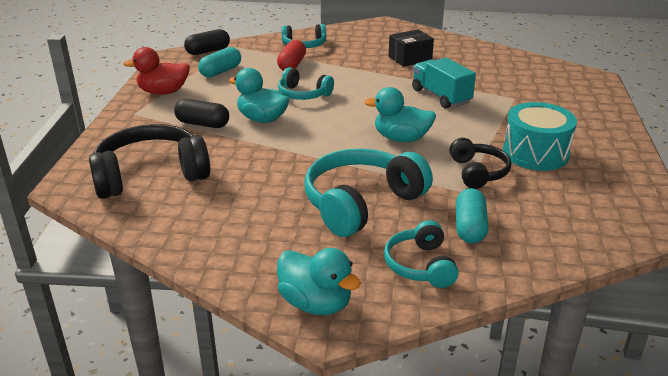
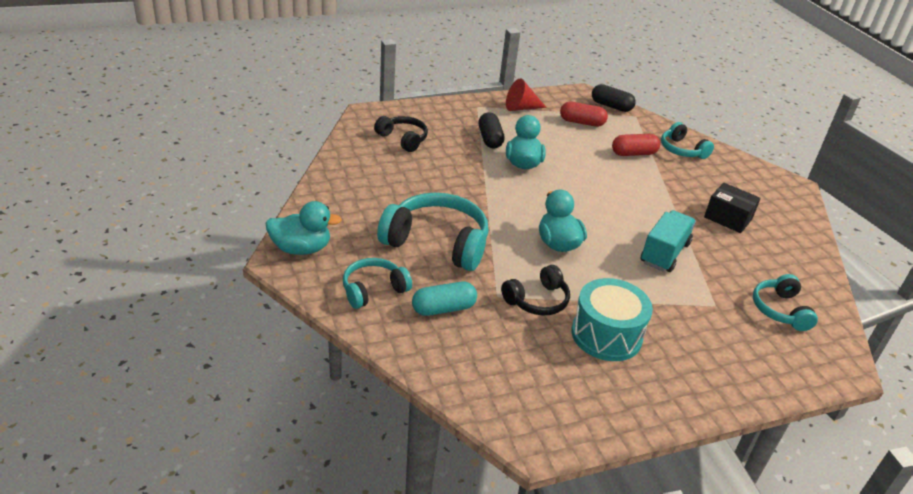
camera: 60 degrees right, 5 degrees up
(150, 175) = (403, 139): black headphones -> black headphones, size x0.57
(163, 92) = (521, 108): red duck -> red cone
(220, 71) = (581, 122): turquoise capsule -> red capsule
(303, 94) = (585, 173): turquoise headphones -> turquoise headphones (780, 310)
(316, 303) = (301, 249): turquoise duck -> turquoise duck turned 105 degrees counterclockwise

